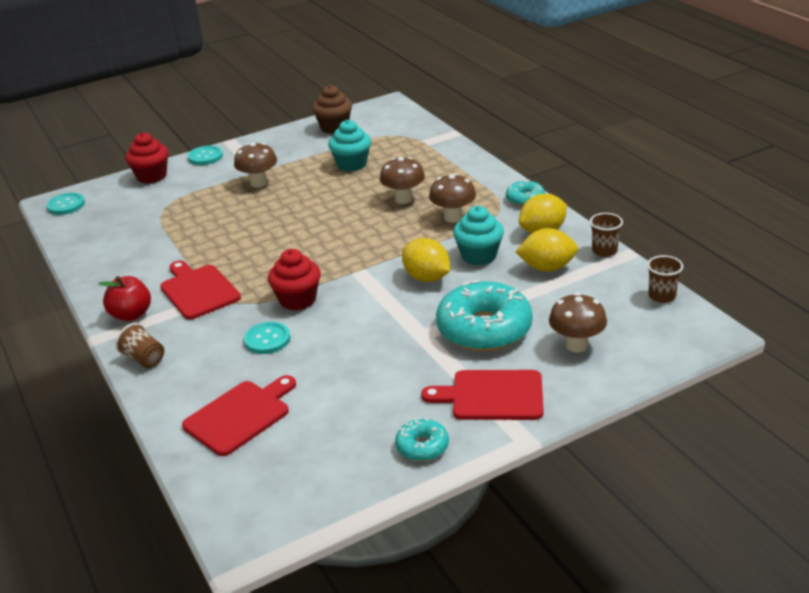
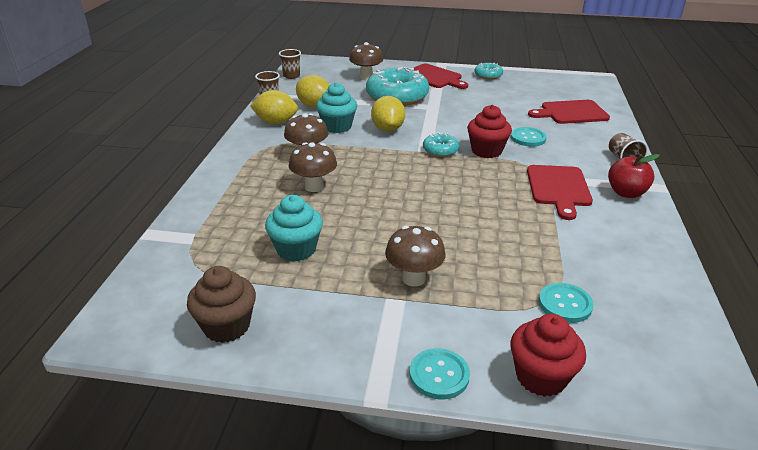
camera: 145 degrees left, 0 degrees up
(66, 205) = (694, 386): turquoise button -> turquoise button (565, 304)
(525, 199) = (240, 145): turquoise donut -> turquoise donut (440, 150)

